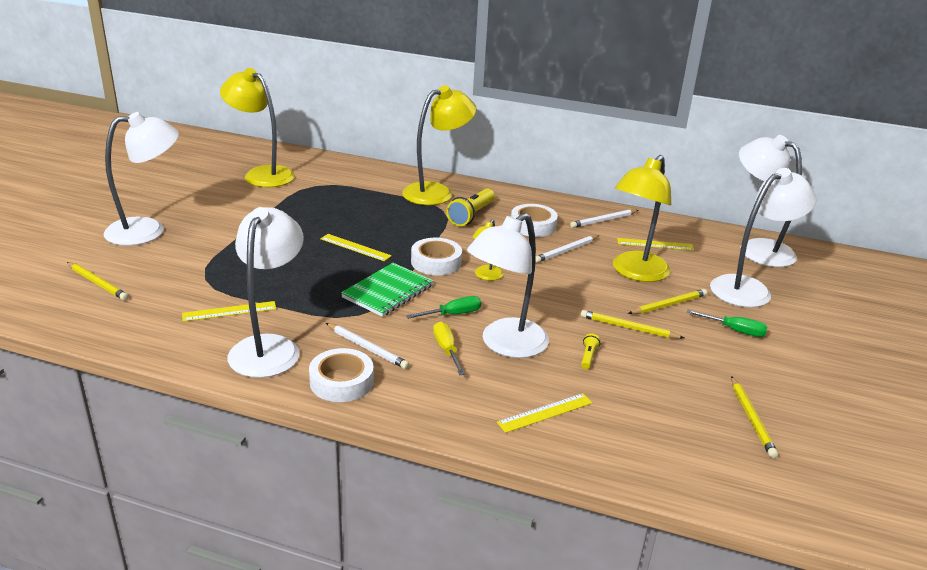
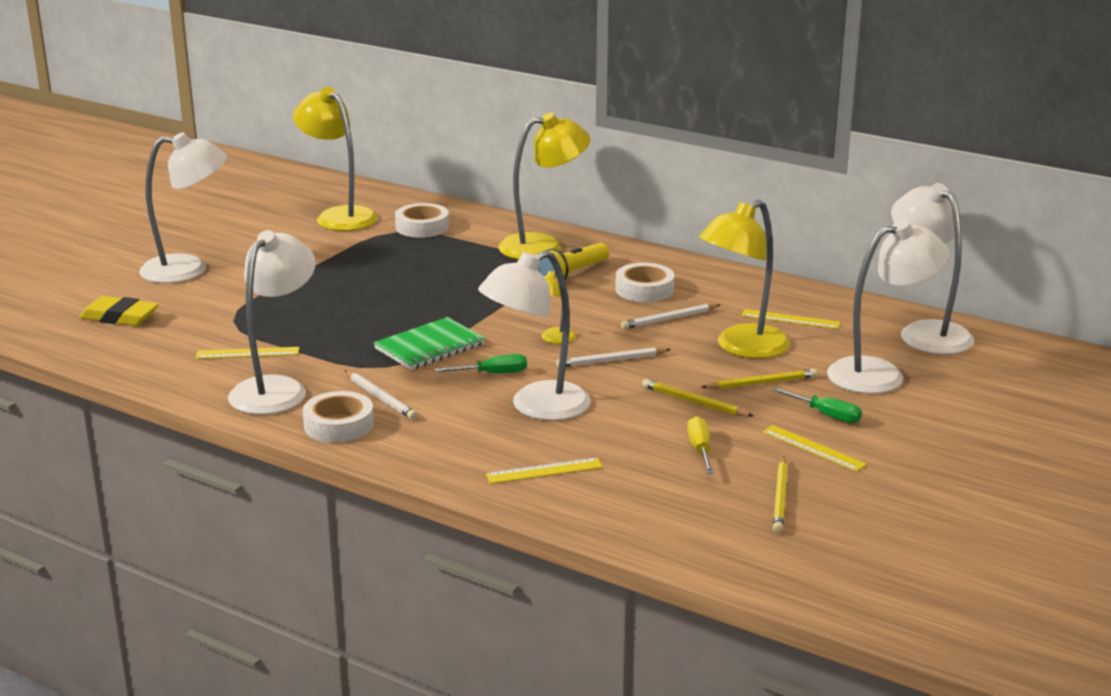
camera: 15 degrees right, 5 degrees down
(97, 283) = (120, 317): yellow pencil -> yellow eraser
(355, 247) = (414, 300): yellow ruler -> yellow ruler (813, 448)
(436, 262) = (501, 321): white tape -> white tape (422, 227)
(446, 350) = (467, 406): yellow screwdriver -> yellow screwdriver (700, 449)
(588, 357) = (626, 426): yellow flashlight -> none
(603, 220) = (740, 289): white pencil -> white pencil (611, 360)

